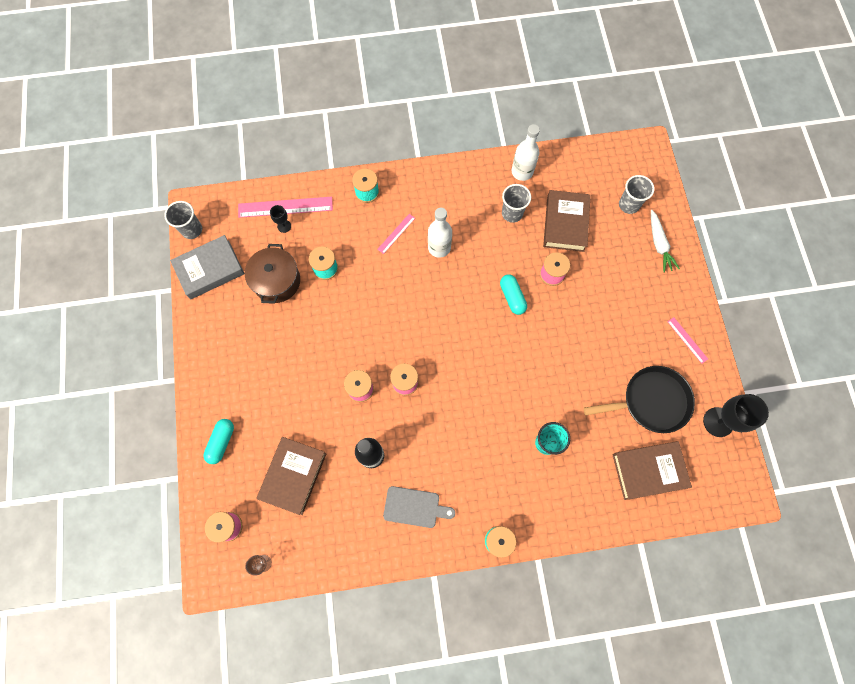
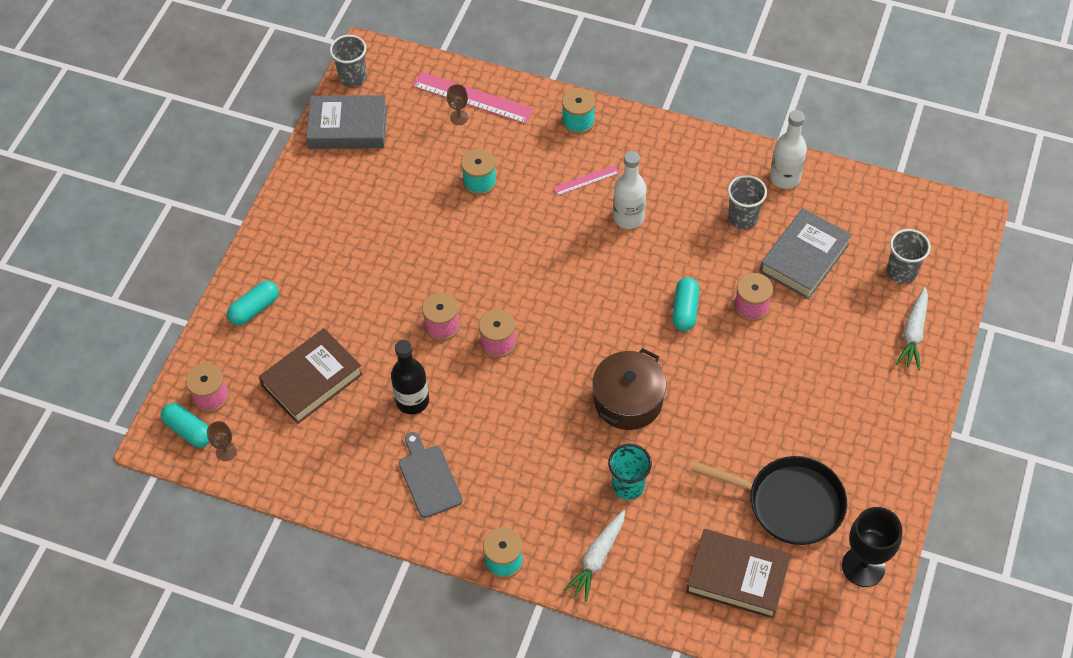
camera: 30 degrees right, 15 degrees down
(227, 561) = (189, 430): none -> turquoise capsule
(276, 281) = (415, 171): brown pot -> brown pot (628, 400)
(284, 226) = (459, 117): black goblet -> brown goblet
(415, 507) = (428, 478): grey cutting board -> grey cutting board turned 150 degrees counterclockwise
(556, 506) = (597, 558): none -> white carrot
(565, 223) = (804, 258): brown book -> grey book
(687, 340) = (881, 457): pink ruler -> none

